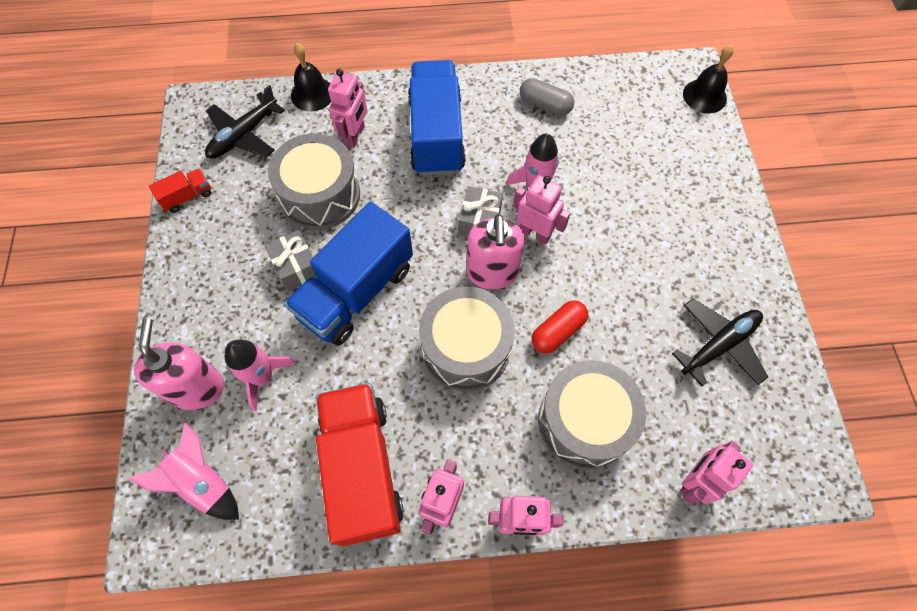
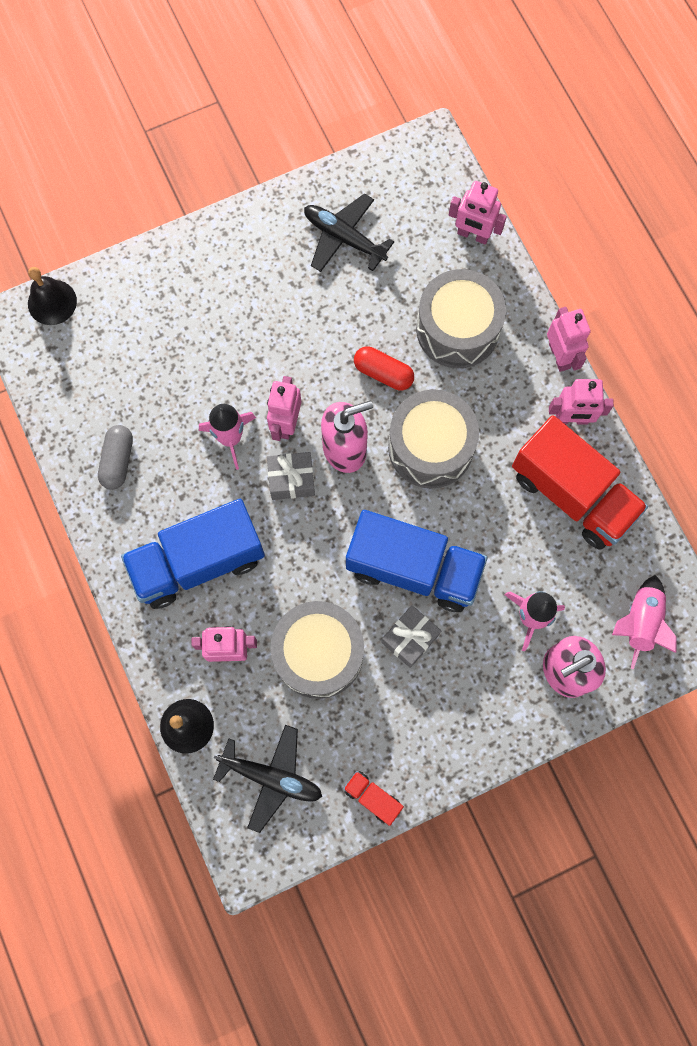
camera: 110 degrees left, 10 degrees up
(362, 468) = (572, 494): red truck -> red truck turned 105 degrees counterclockwise

